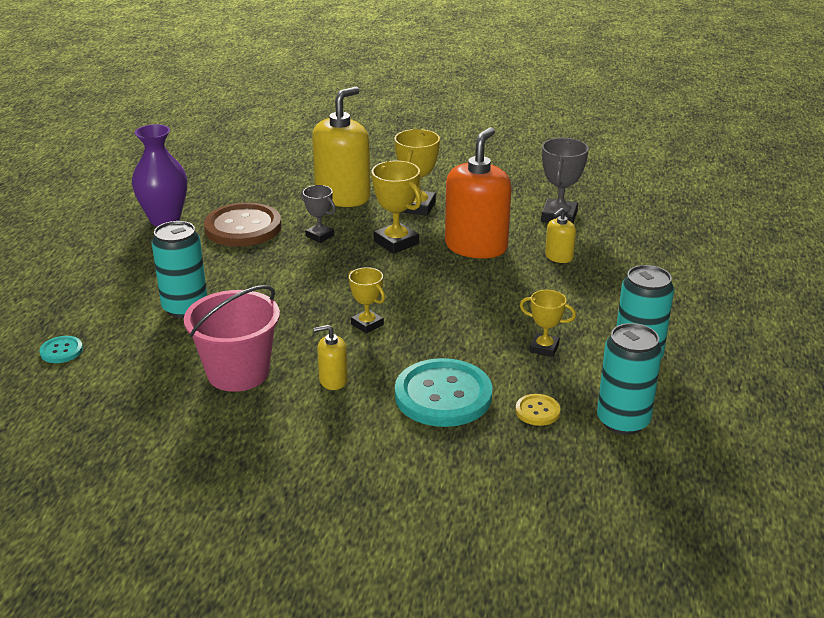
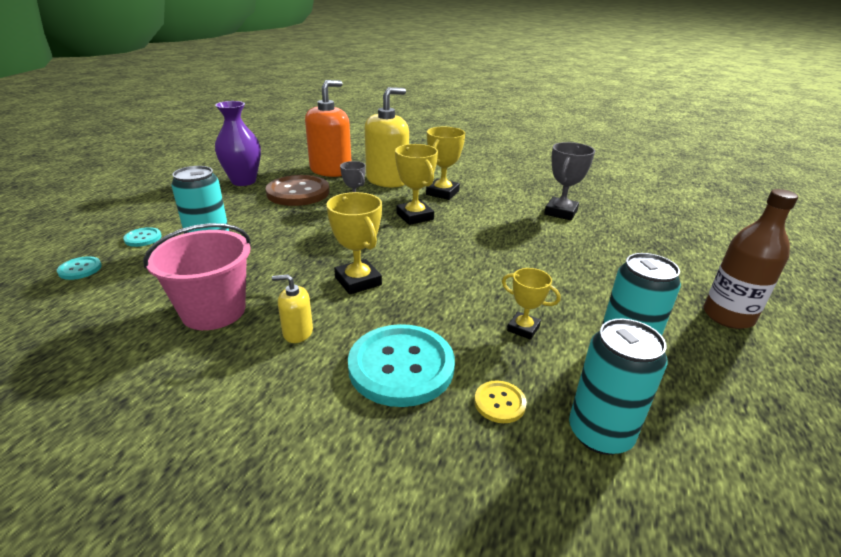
camera: 10 degrees right, 0 degrees up
(100, 308) = (143, 238): none -> turquoise button
(367, 324) = (358, 281): yellow trophy -> yellow trophy, size x1.58
(476, 246) = (482, 227): orange soap dispenser -> orange soap dispenser (331, 170)
(558, 257) = (554, 244): yellow soap dispenser -> none
(731, 311) = (727, 316): none -> brown bottle

